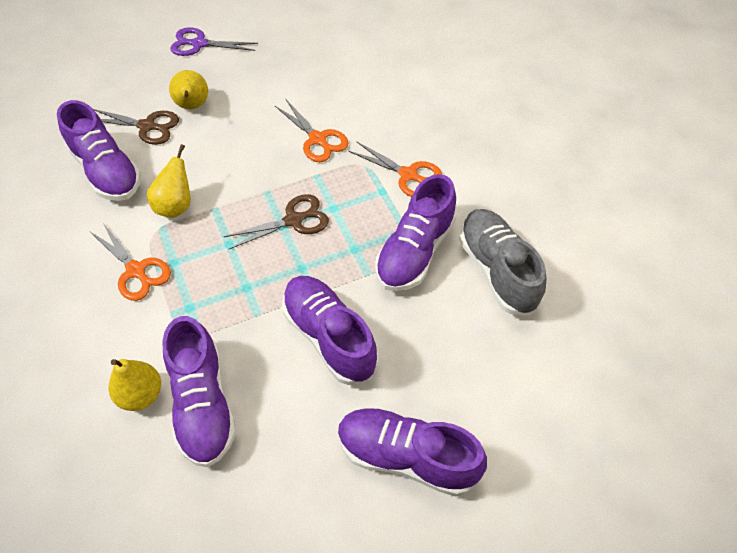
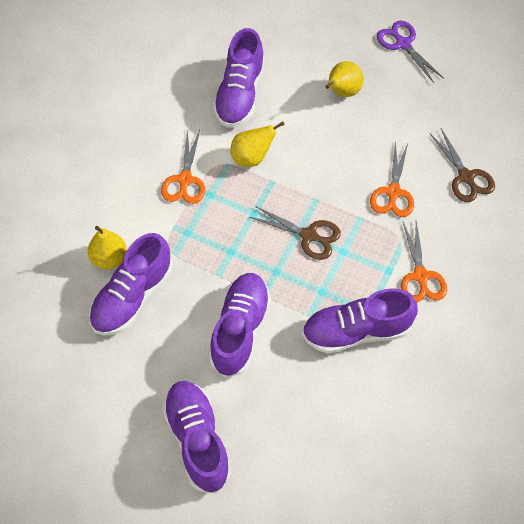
camera: 50 degrees right, 5 degrees up
(147, 126) = (298, 82): brown scissors -> brown scissors (466, 177)
(497, 270) = (392, 397): grey shoe -> none

